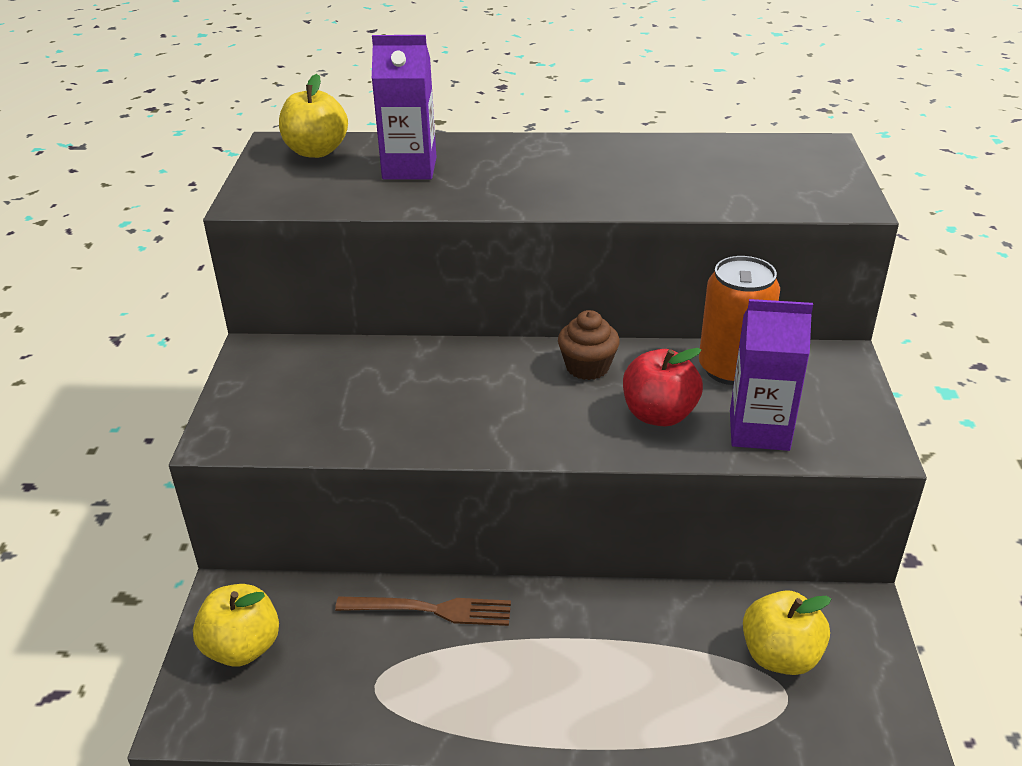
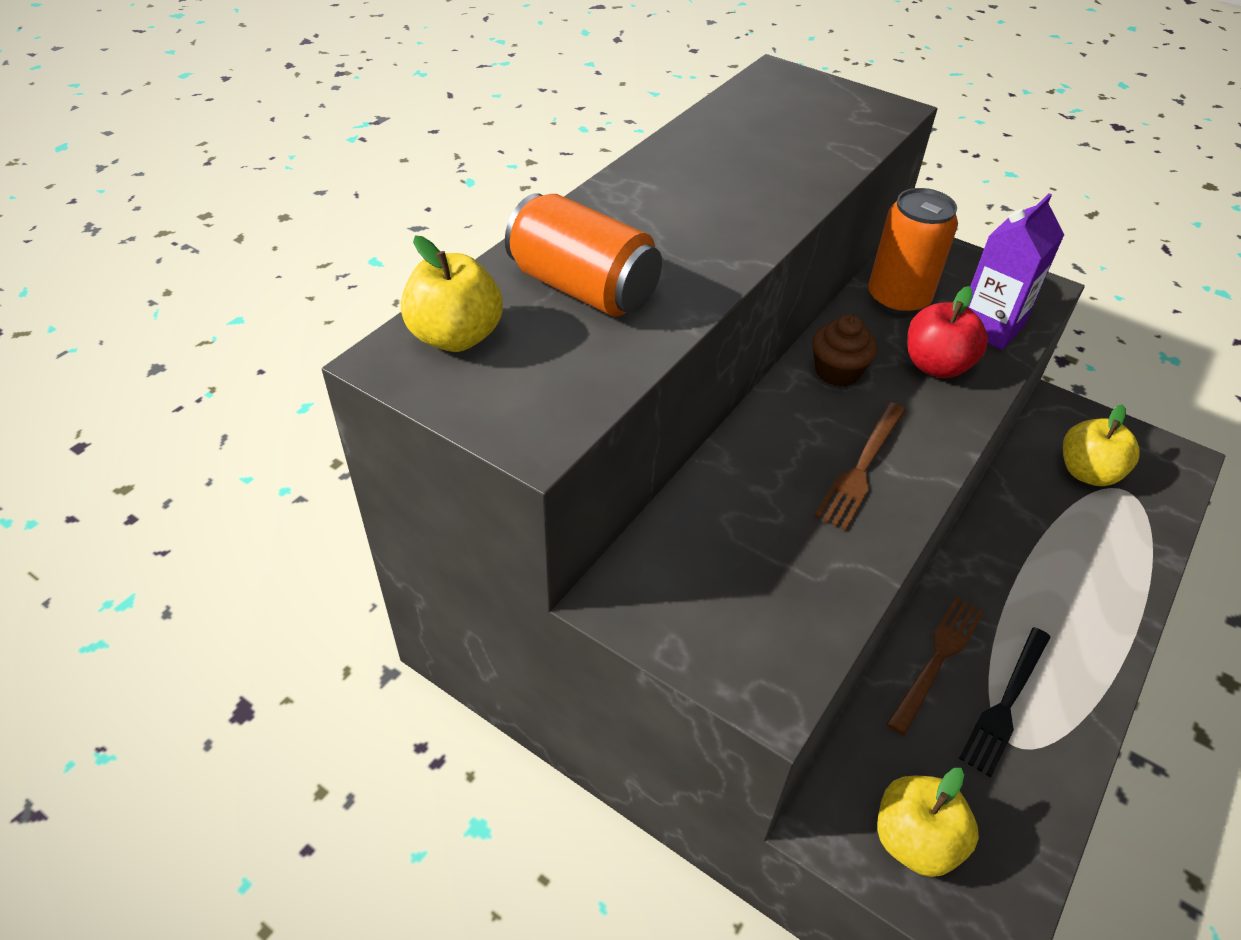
camera: 60 degrees left, 10 degrees up
(409, 168) = (583, 288): purple carton -> orange can
(416, 668) = (1005, 703): none -> black fork
(480, 411) = (861, 468): none -> brown fork

